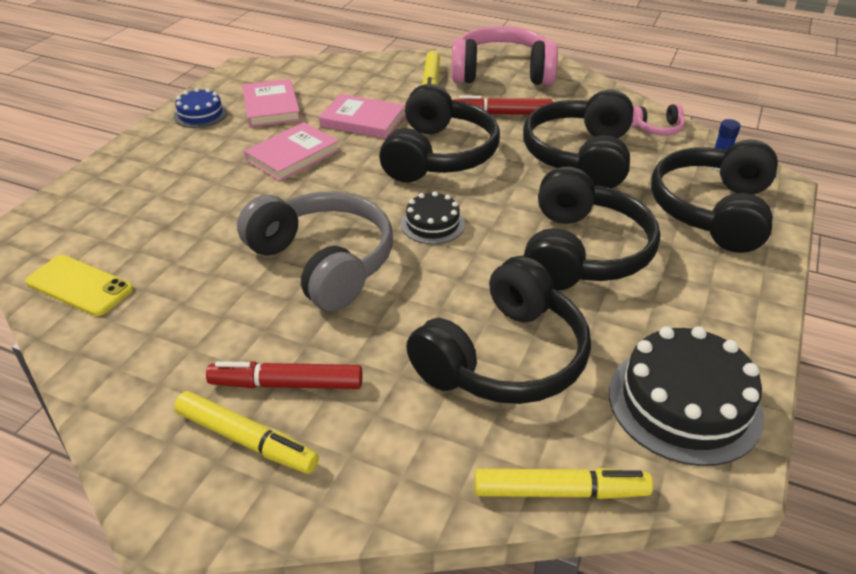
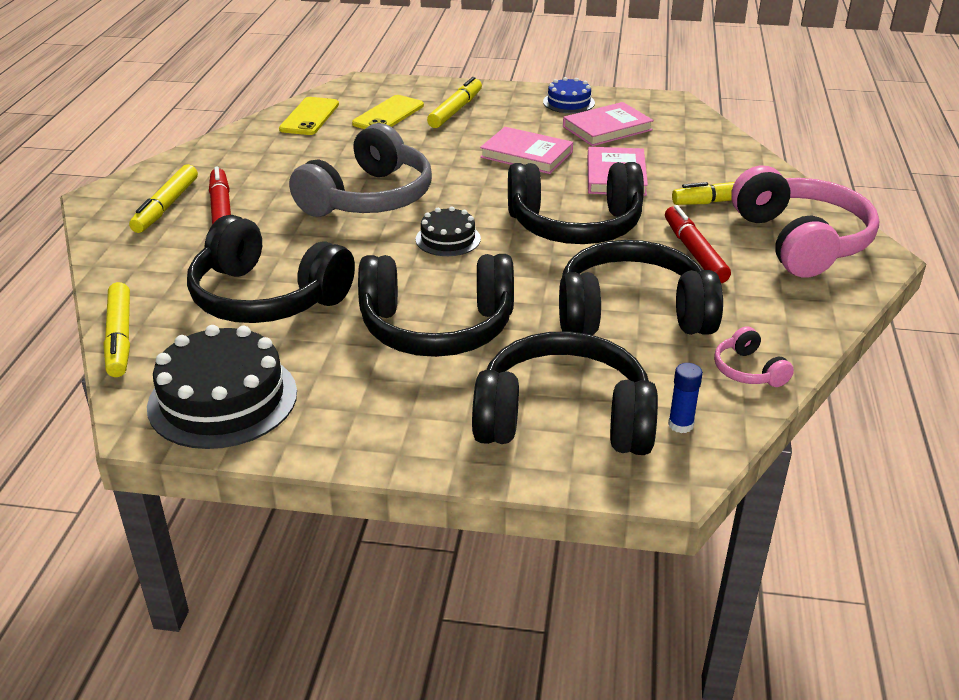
camera: 75 degrees right, 5 degrees down
(129, 224) = (388, 115): none -> yellow phone
(159, 179) = (455, 110): none -> yellow marker

